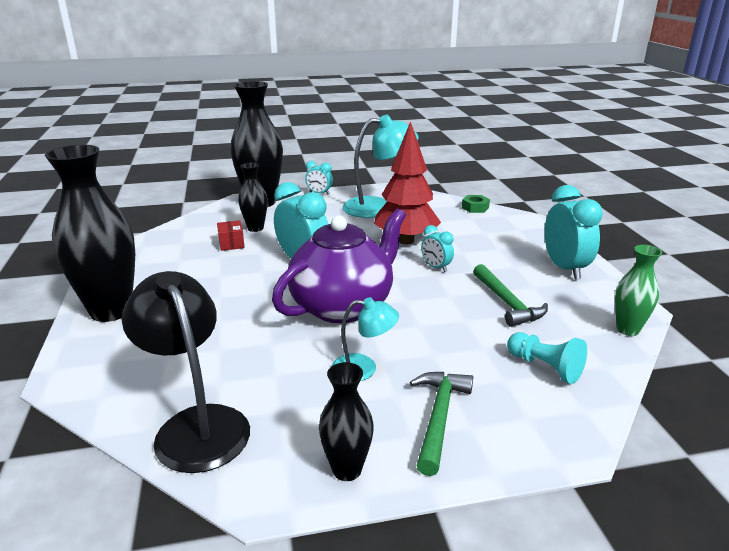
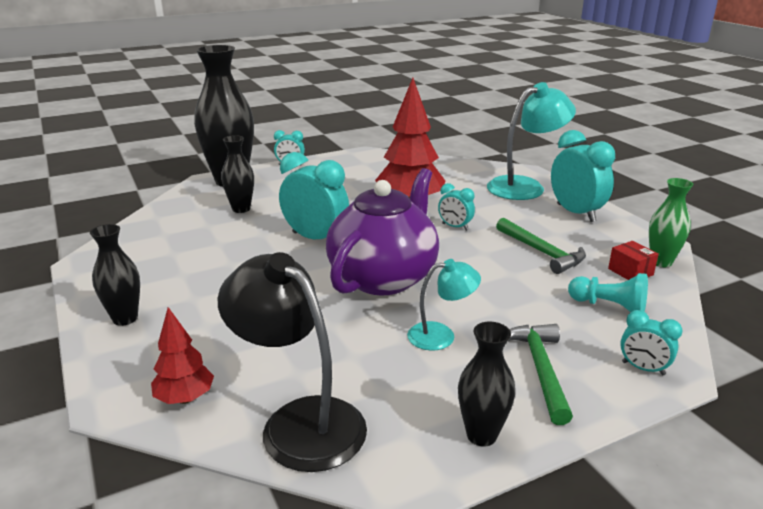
camera: 15 degrees left, 0 degrees up
(111, 311) = (125, 318): black vase -> black vase, size x0.52
(118, 387) = (185, 398): none -> red tree
(231, 244) = (224, 228): red box -> red box (630, 272)
(378, 207) = (362, 173): turquoise lamp -> turquoise lamp (525, 186)
(475, 208) = (459, 164): green nut -> none
(544, 435) = (643, 368): none -> turquoise clock

